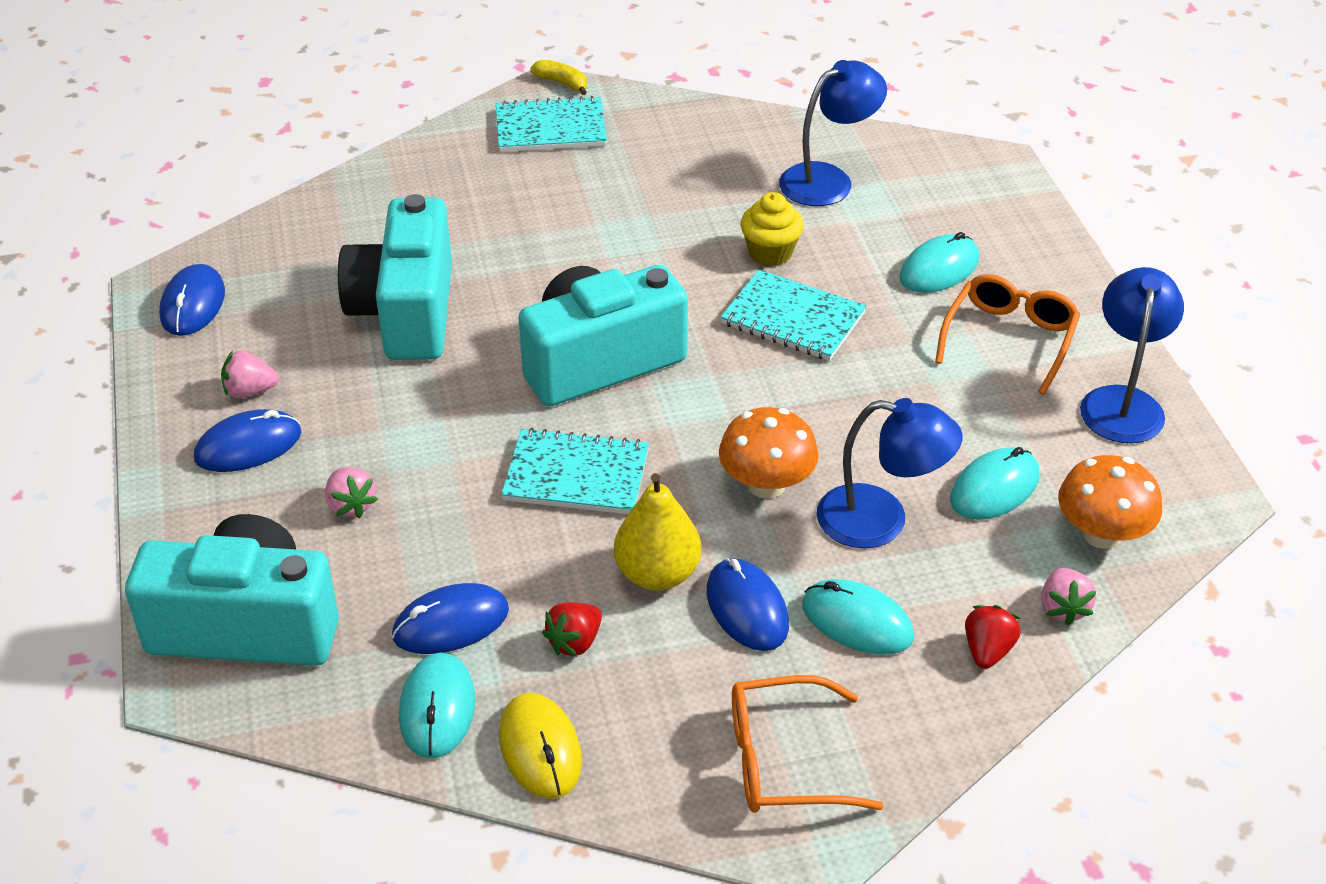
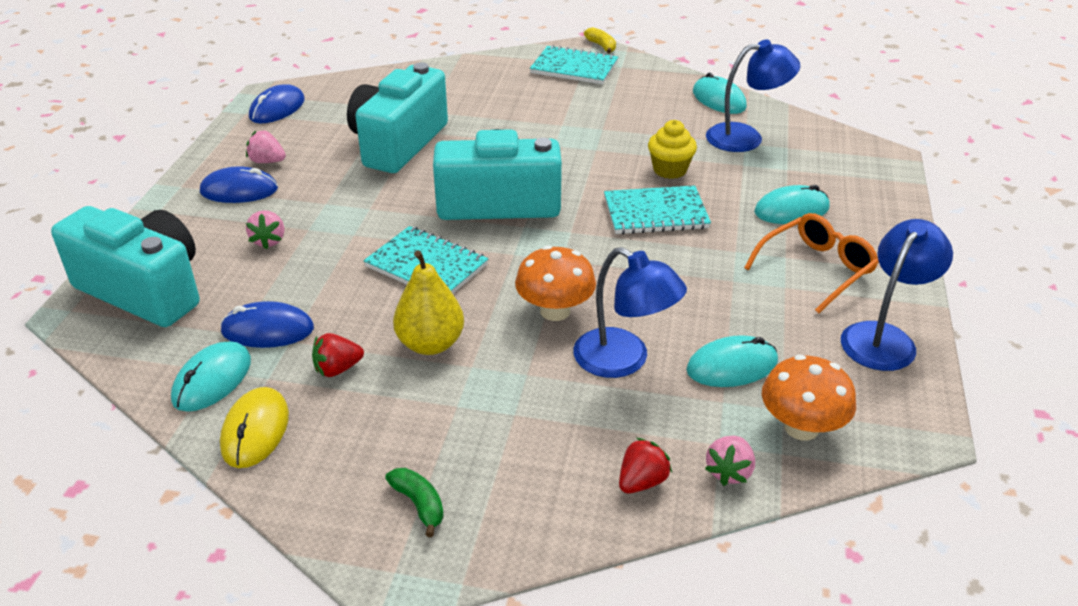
camera: 25 degrees right, 5 degrees down
(747, 608) = (476, 387): blue mouse -> none
(784, 761) = (419, 504): orange glasses -> green banana
(793, 319) = (655, 213): turquoise notebook -> turquoise notebook turned 60 degrees counterclockwise
(857, 621) = (552, 424): turquoise mouse -> turquoise mouse (719, 99)

